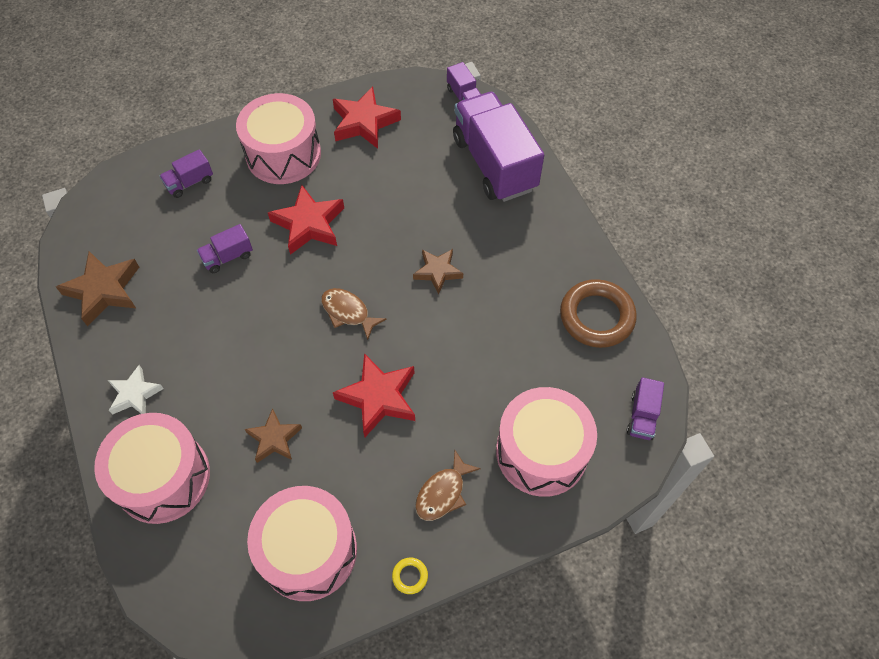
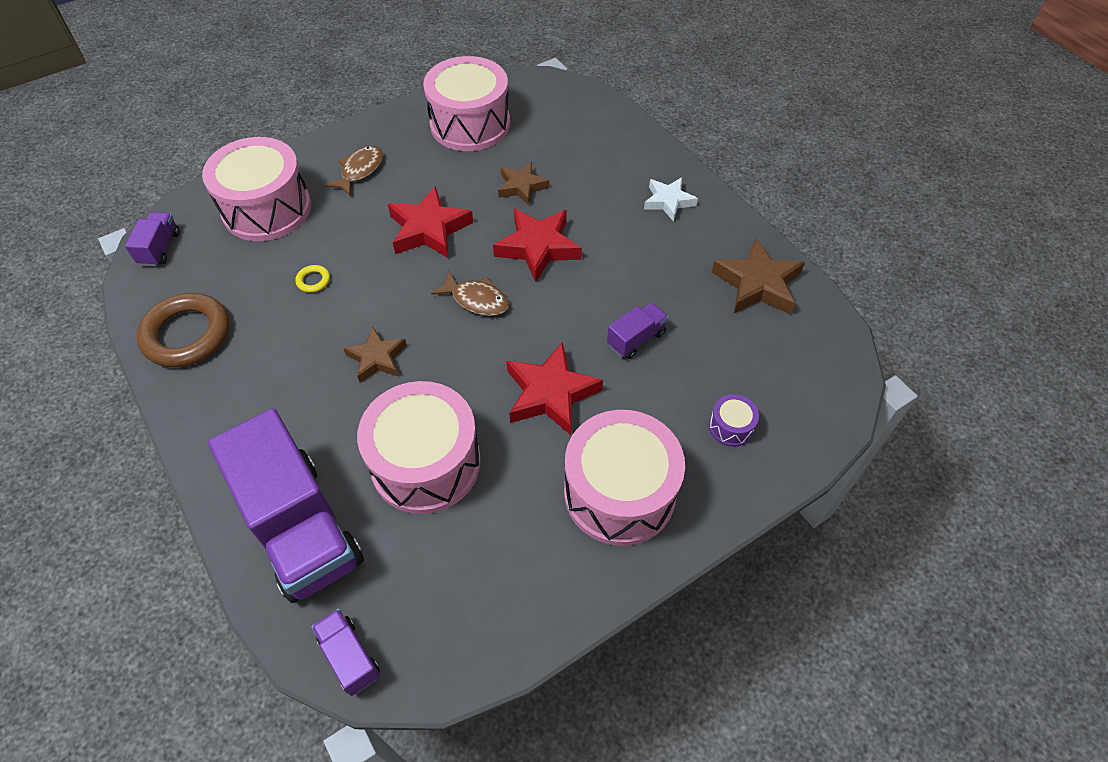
camera: 170 degrees right, 5 degrees down
(163, 477) = (610, 150): pink drum -> pink drum (426, 463)
(190, 183) = (730, 427): purple truck -> purple drum
(364, 122) = (512, 572): red star -> red star (538, 247)
(410, 576) = (384, 120): yellow ring -> yellow ring (313, 281)

